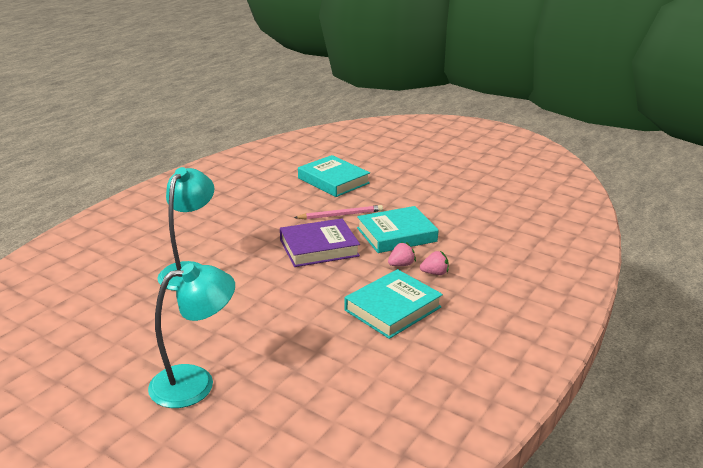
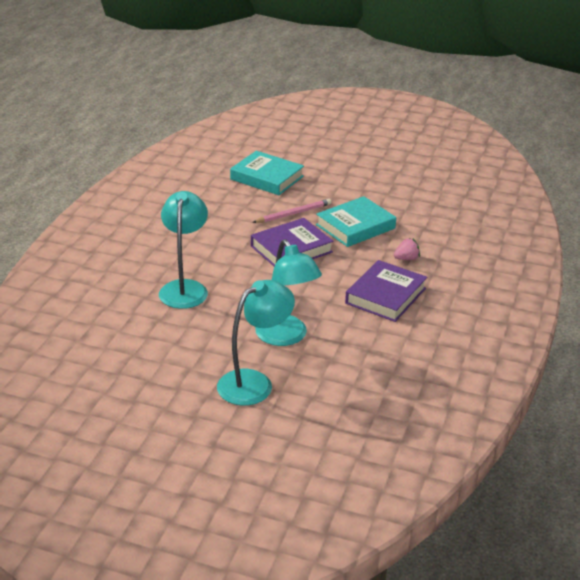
camera: 15 degrees left, 5 degrees up
(260, 337) = (286, 337): none -> turquoise lamp
(392, 308) = (385, 296): turquoise book -> purple book
(401, 265) = (373, 255): pink strawberry -> none

